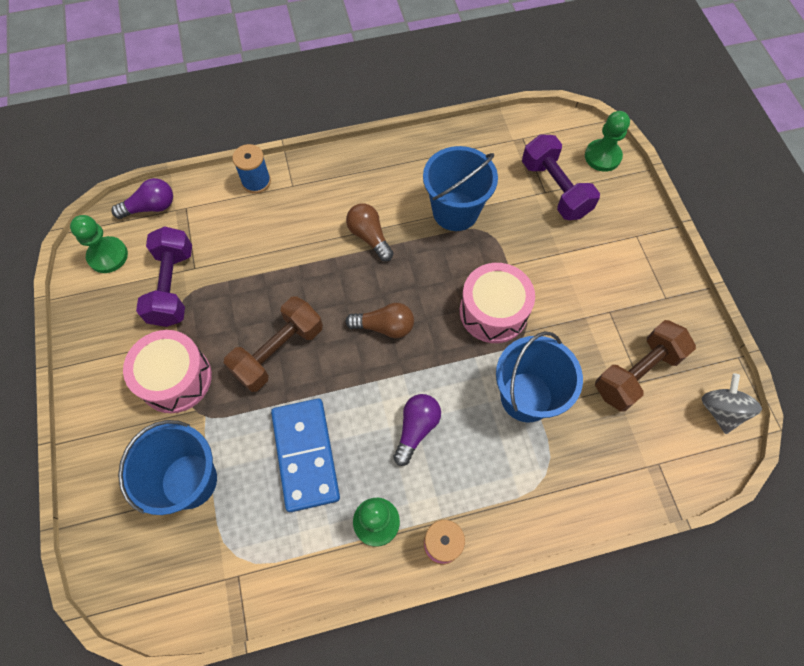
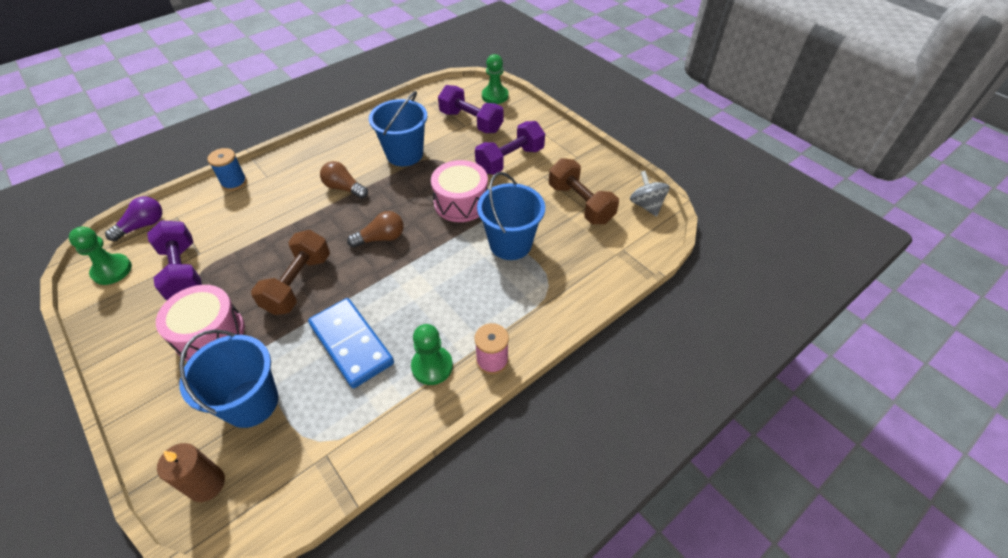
camera: 25 degrees left, 15 degrees down
(125, 553) = (207, 484): none -> brown candle
(416, 429) = (436, 293): purple light bulb -> none
(578, 270) = (510, 160): none -> purple dumbbell
(637, 373) = (580, 204): brown dumbbell -> brown dumbbell turned 60 degrees counterclockwise

